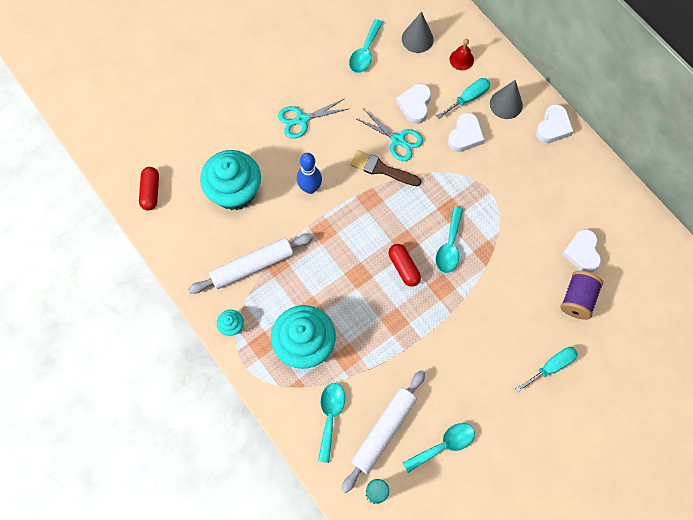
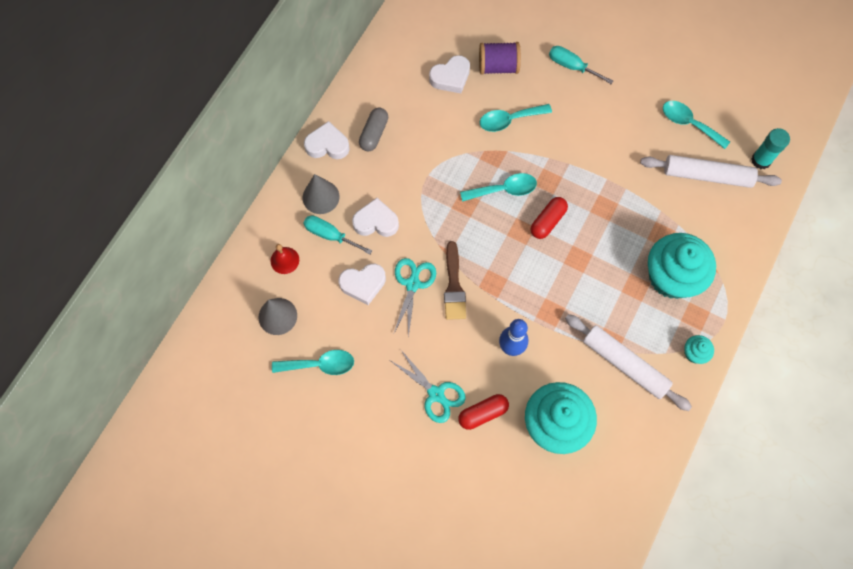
camera: 115 degrees left, 0 degrees up
(151, 192) = (603, 516): red capsule -> red capsule (483, 413)
(330, 416) = (722, 224): turquoise spoon -> turquoise spoon (509, 120)
(549, 166) = (374, 134): none -> grey capsule

